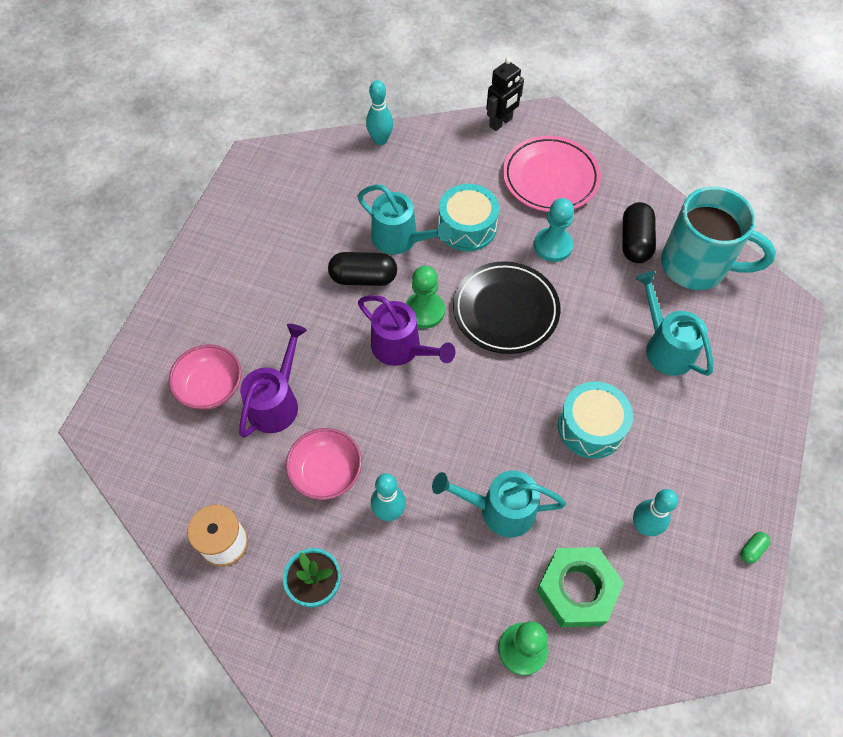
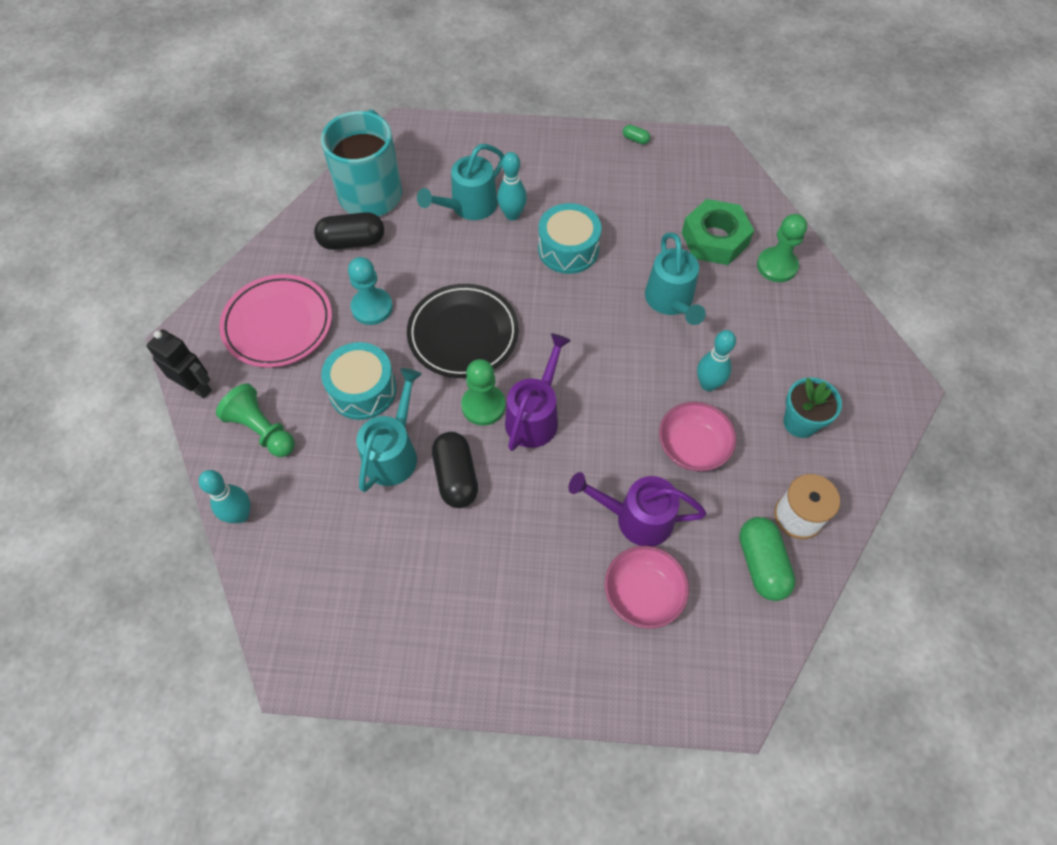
camera: 105 degrees left, 0 degrees up
(195, 491) = (761, 564): none -> green capsule
(449, 158) = (262, 429): none -> green pawn
(643, 526) = (644, 204): turquoise bowling pin -> turquoise bowling pin (512, 215)

